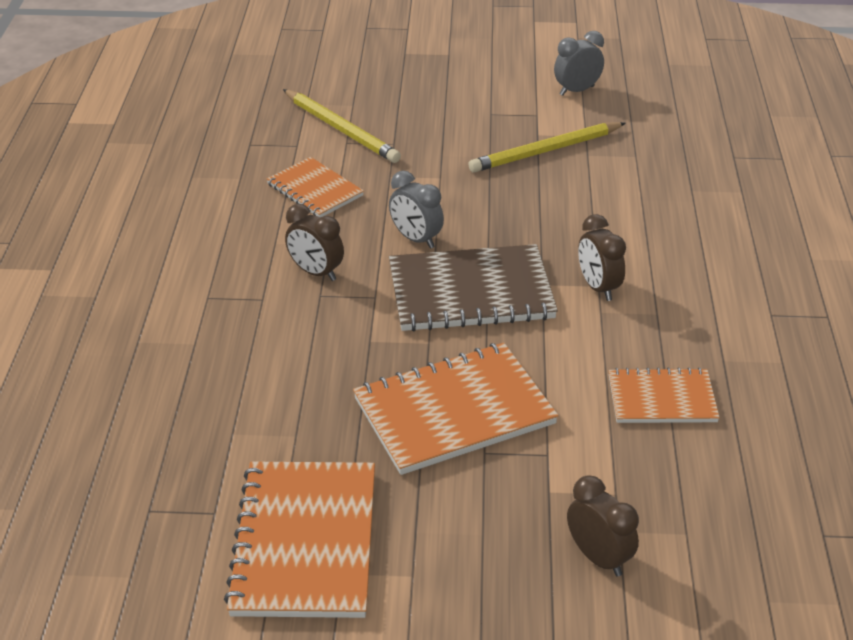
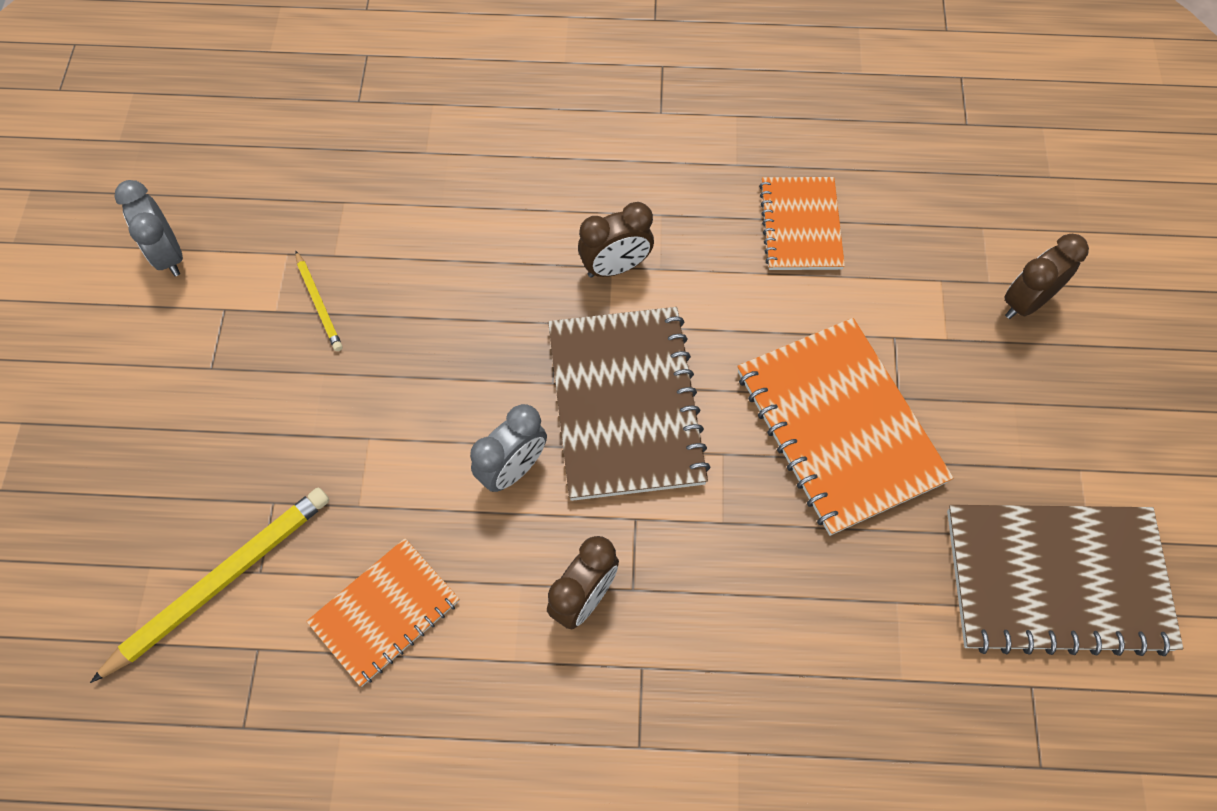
camera: 90 degrees left, 25 degrees up
(305, 541) = (1056, 579): orange notebook -> brown notebook
(545, 151) = (319, 303): yellow pencil -> yellow pencil, size x0.51

